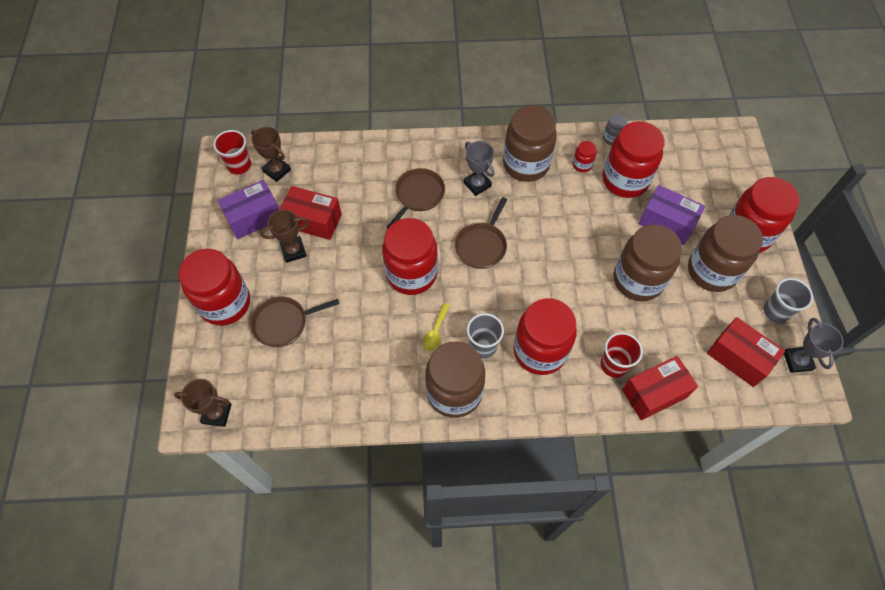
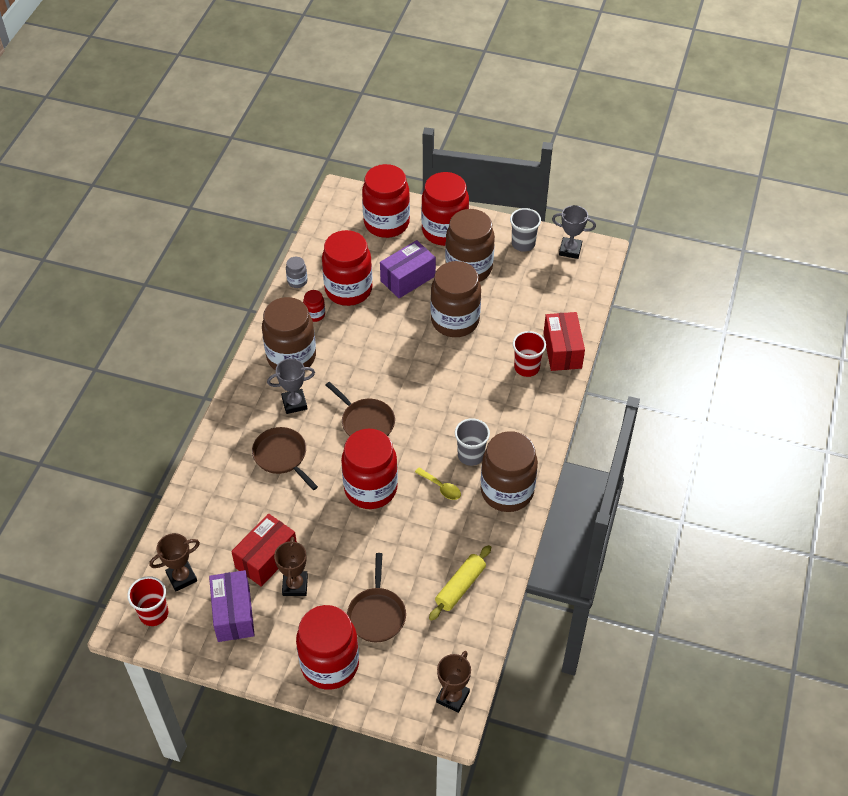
camera: 70 degrees left, 10 degrees down
(333, 383) = (460, 587): none -> yellow rolling pin
(540, 351) = (493, 415): red jar -> red jar (386, 223)
(738, 358) = (553, 284): red box -> none

